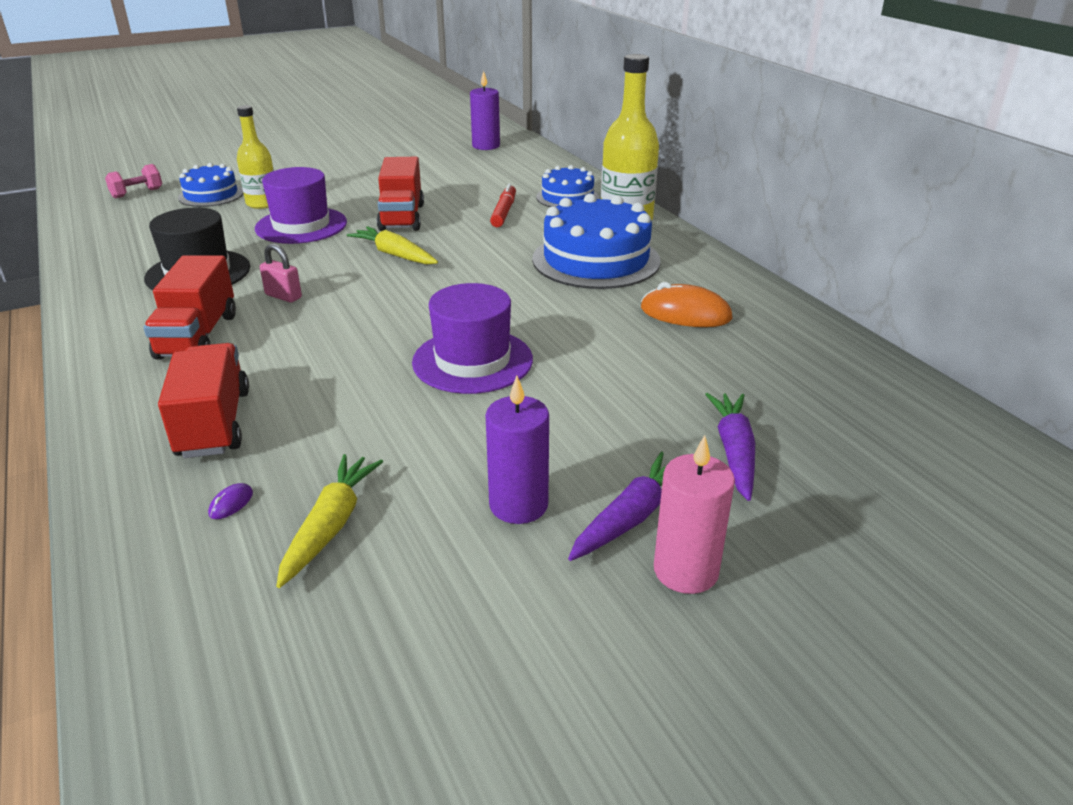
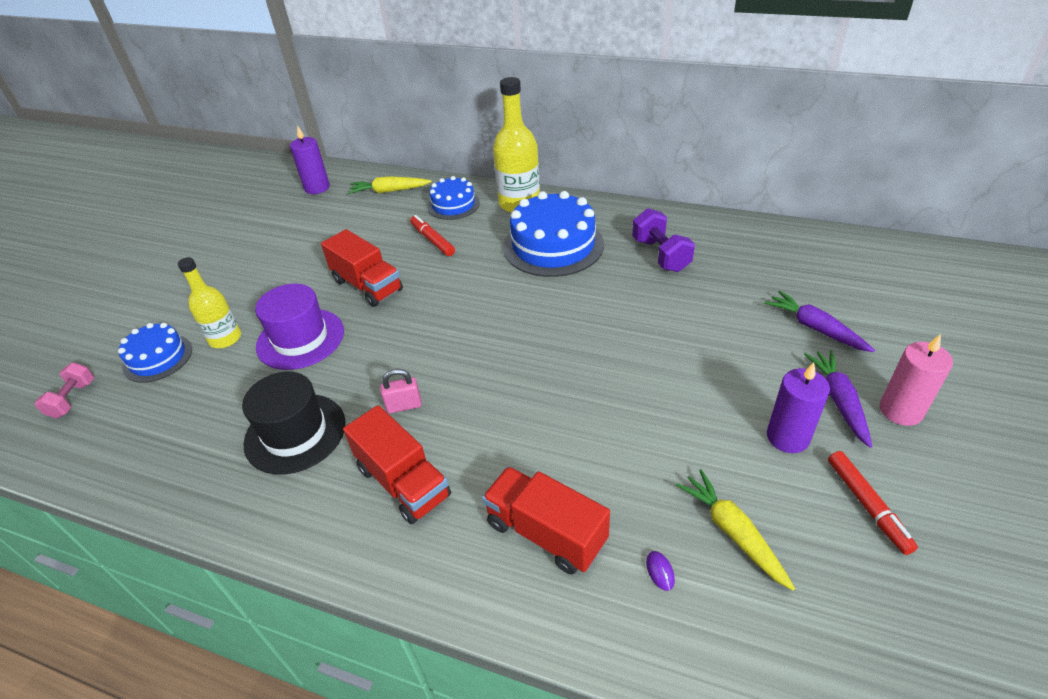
camera: 40 degrees left, 10 degrees up
(395, 255) = (420, 320): yellow carrot -> yellow carrot (389, 191)
(472, 361) = (611, 366): purple hat -> none
(483, 605) = (867, 505): none -> red marker
(685, 313) = (661, 255): orange mouse -> purple dumbbell

